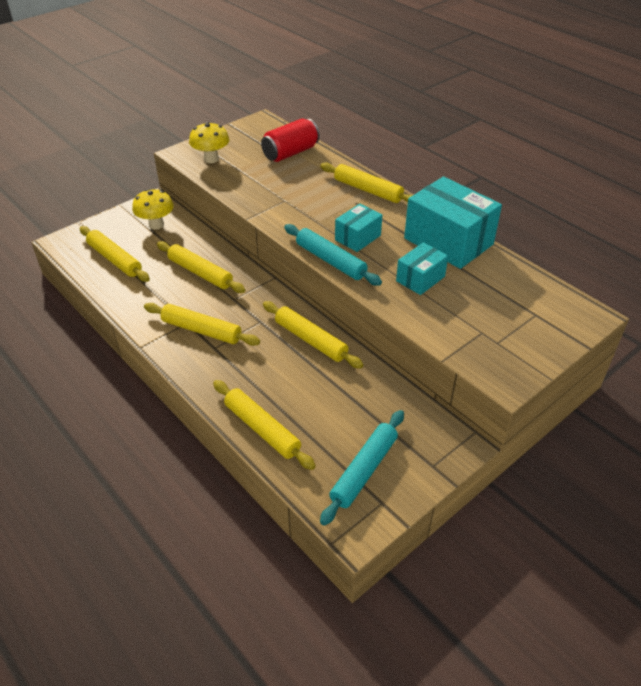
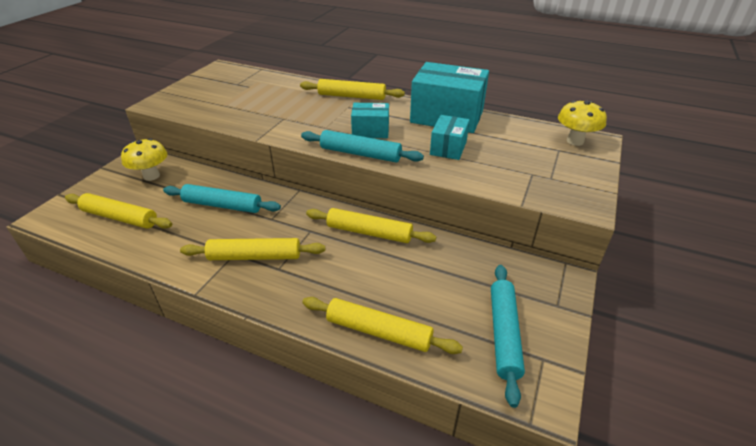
camera: 25 degrees left, 5 degrees down
(200, 273) = (222, 205): yellow rolling pin -> turquoise rolling pin
(211, 159) = (189, 102): yellow mushroom -> yellow mushroom (575, 141)
(290, 153) = (263, 84): red can -> none
(358, 237) = (370, 131): turquoise box -> turquoise box turned 75 degrees clockwise

